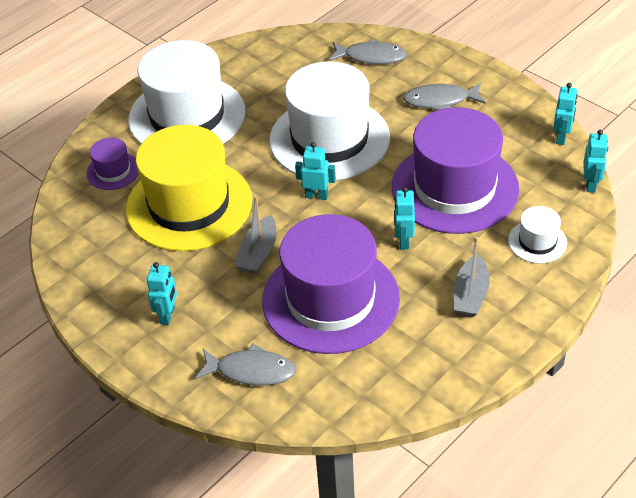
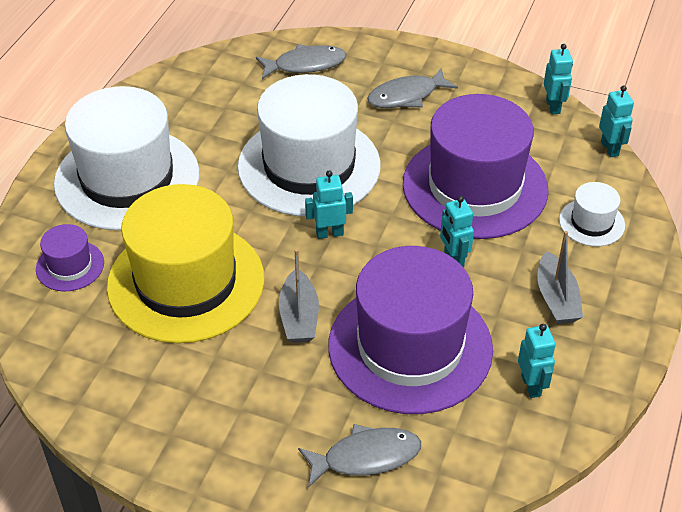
camera: 25 degrees left, 0 degrees up
(167, 315) = (231, 421): turquoise robot -> turquoise robot (531, 385)

